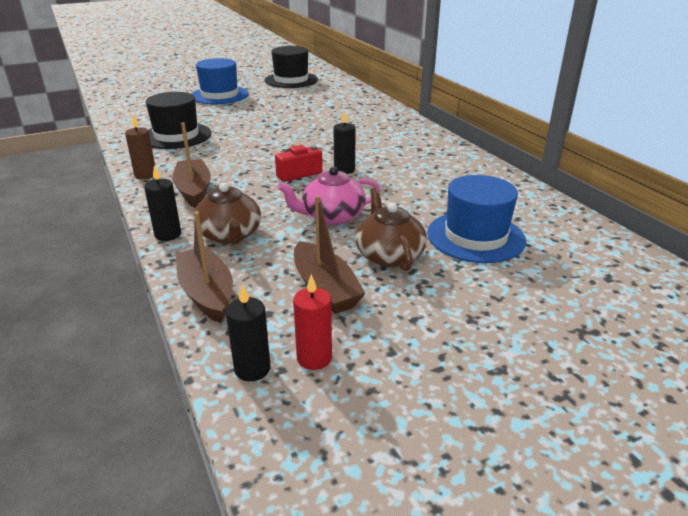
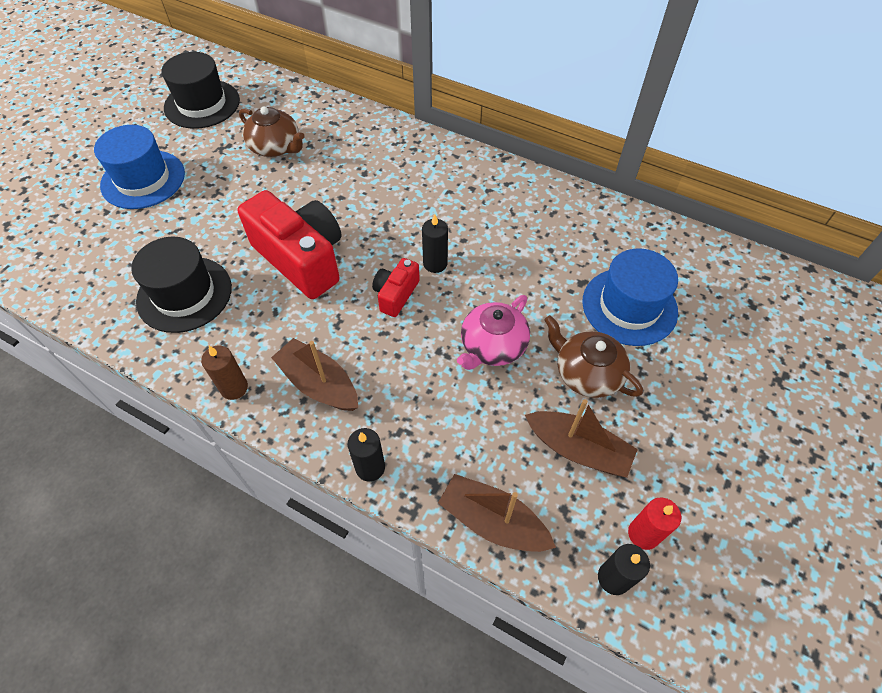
camera: 35 degrees left, 25 degrees up
(230, 235) = (429, 431): brown teapot -> brown teapot (275, 147)
(261, 143) = (301, 258): none -> red camera

